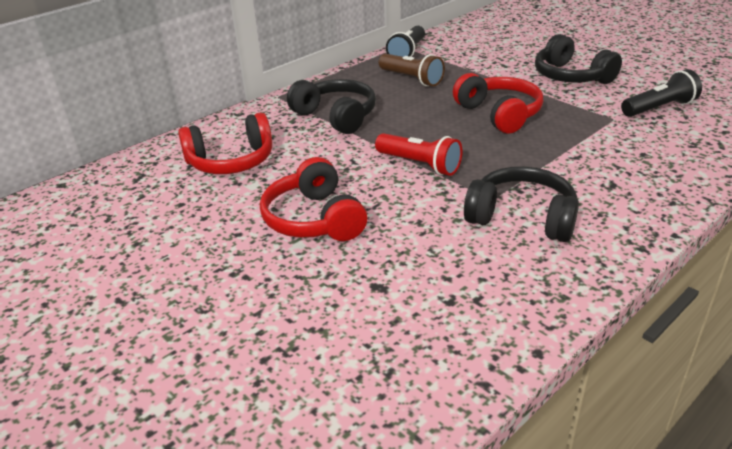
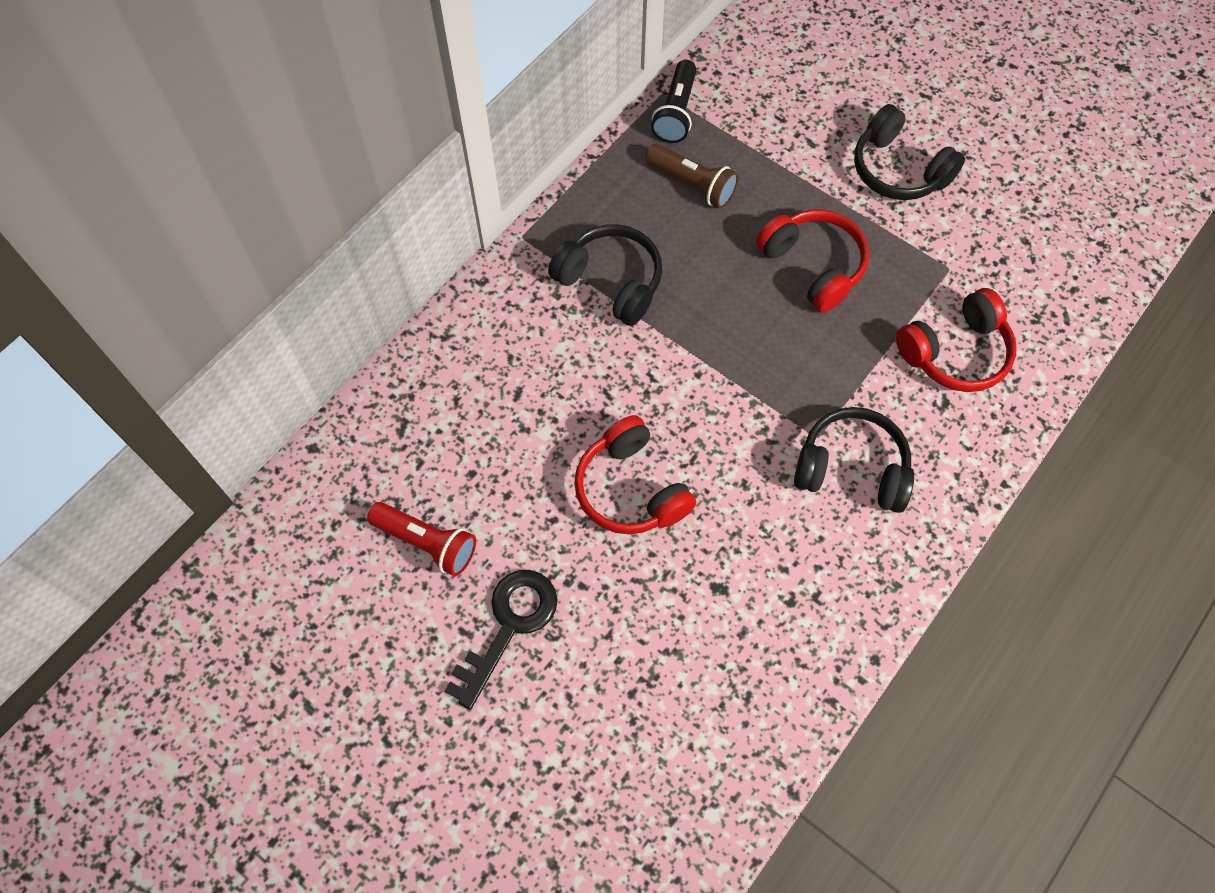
camera: 10 degrees left, 30 degrees up
(163, 299) = (509, 626): none -> black key
(231, 161) = (505, 388): red headphones -> red headphones (955, 353)
(420, 165) = (730, 379): red flashlight -> red flashlight (427, 542)
(659, 108) = (1003, 242): black flashlight -> none

